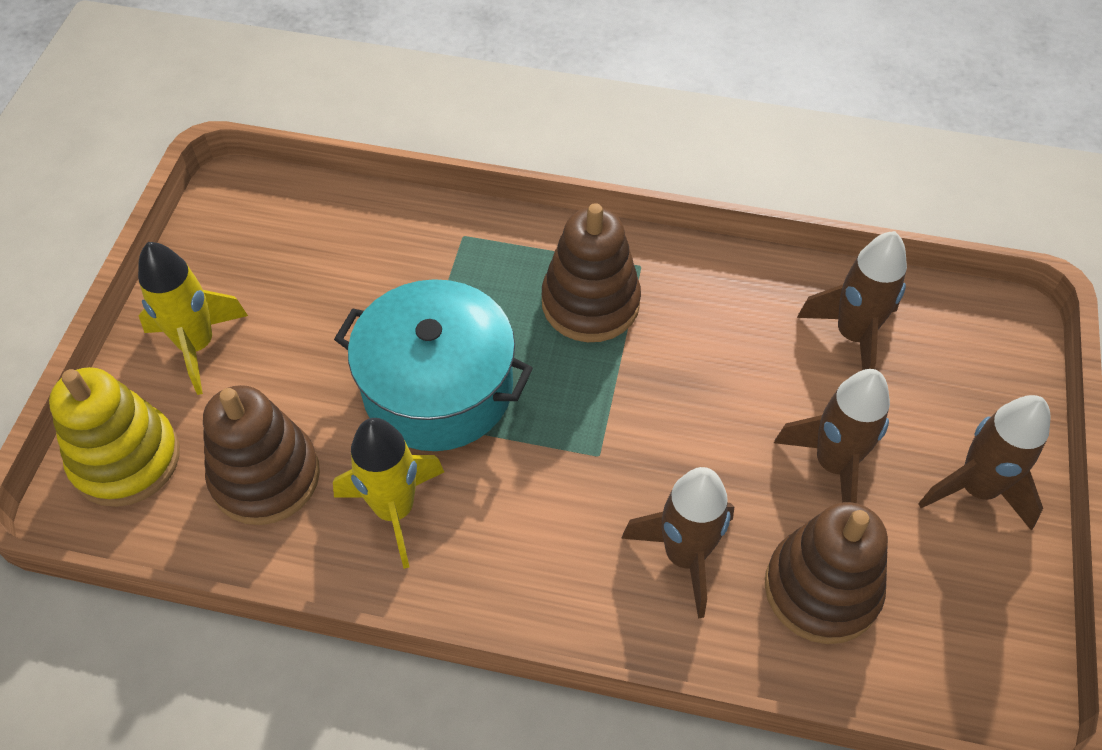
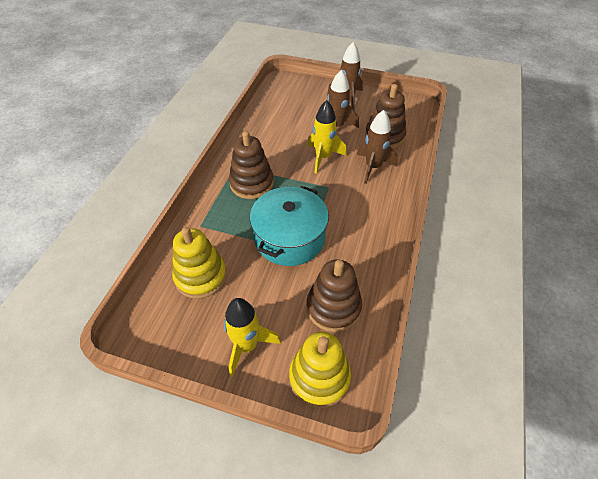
camera: 85 degrees left, 5 degrees down
(342, 257) = (201, 276): none -> yellow stacking toy
(394, 510) = (352, 255): yellow rocket -> yellow rocket (323, 157)
(852, 335) = (282, 114): brown rocket -> none

